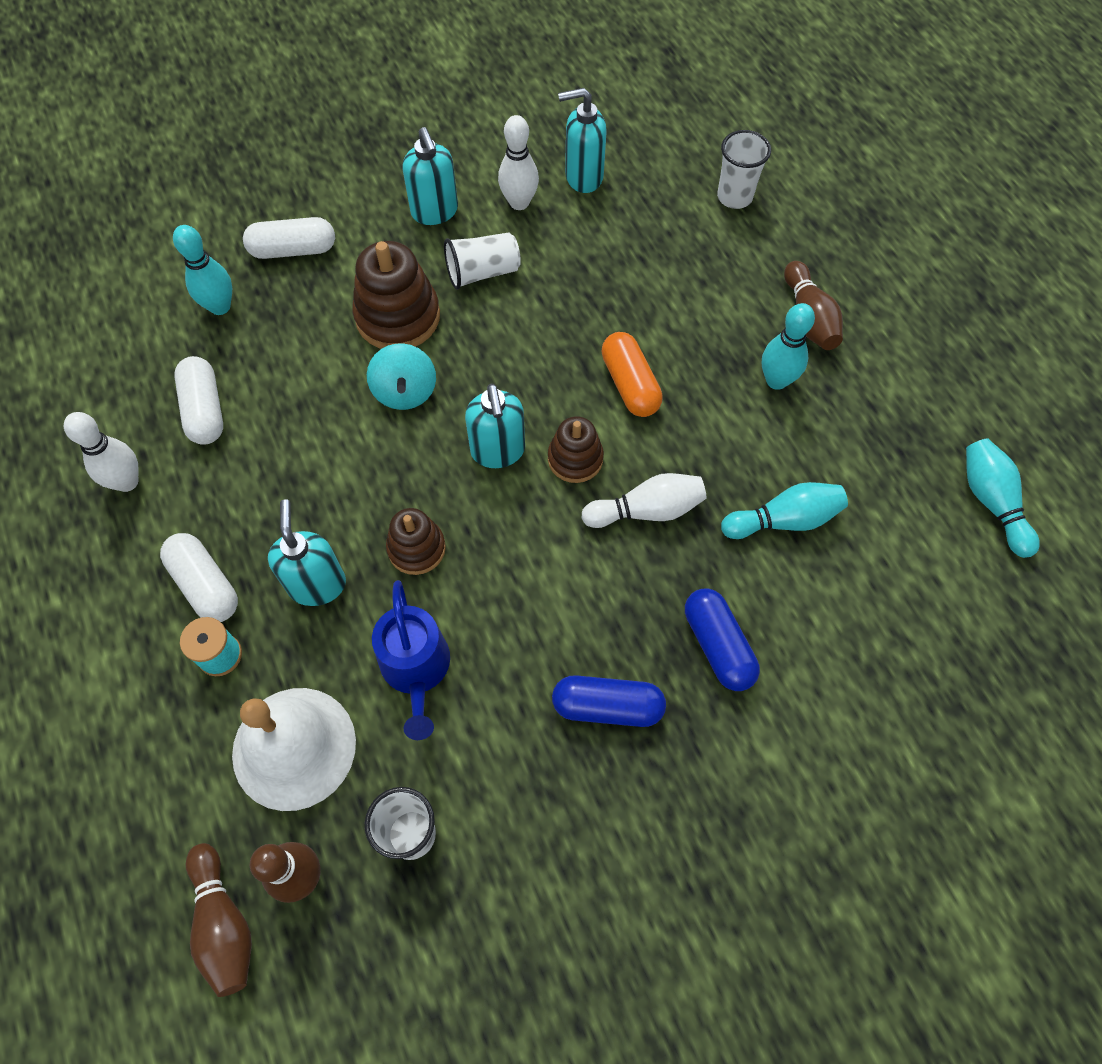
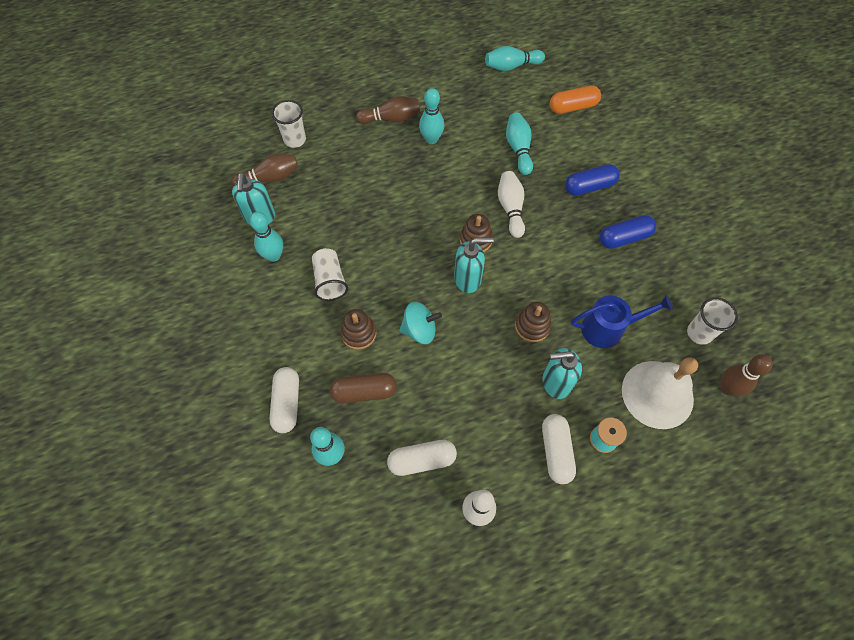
camera: 85 degrees left, 0 degrees up
(205, 585) = (556, 451): white capsule -> white capsule turned 60 degrees counterclockwise
(224, 923) = (757, 428): brown bowling pin -> brown bowling pin (270, 178)
(307, 333) = (364, 392): none -> brown capsule
(398, 317) = (358, 333): brown stacking toy -> brown stacking toy, size x0.61
(435, 212) = (271, 307): turquoise soap dispenser -> none
(519, 202) = (274, 256): white bowling pin -> turquoise bowling pin
(607, 706) = (624, 238): blue capsule -> blue capsule turned 60 degrees clockwise
(630, 384) = (427, 208): orange capsule -> orange capsule (573, 107)

